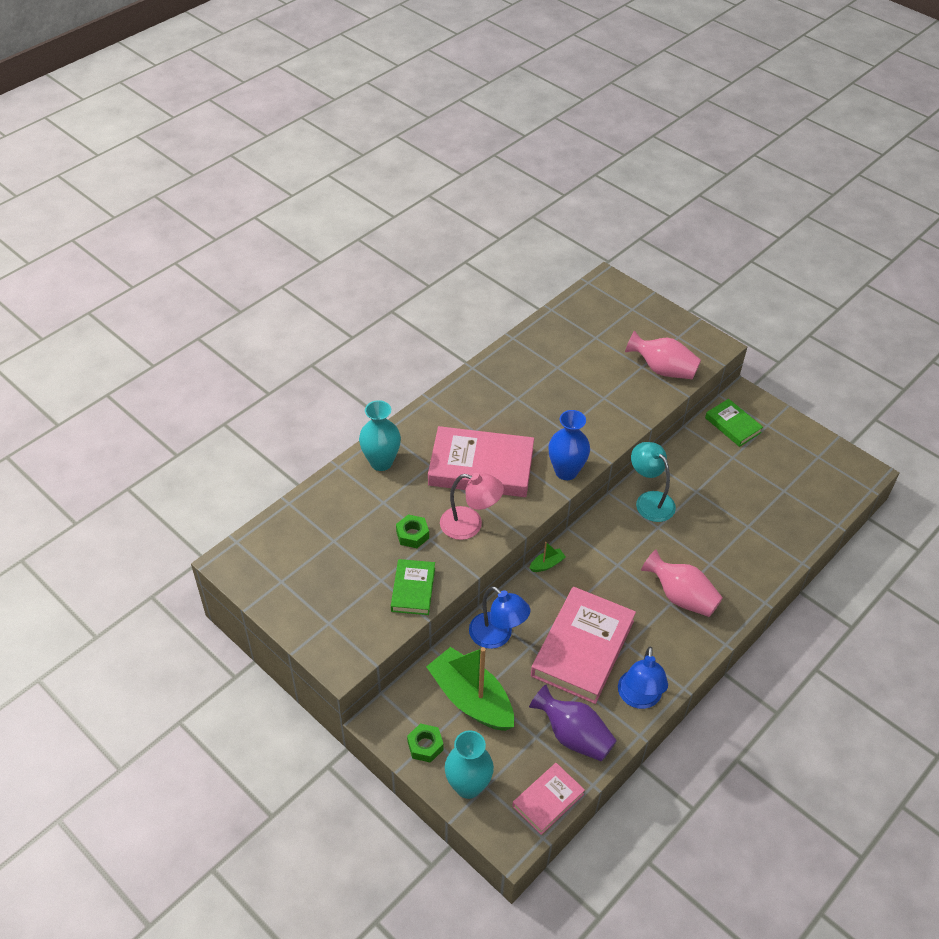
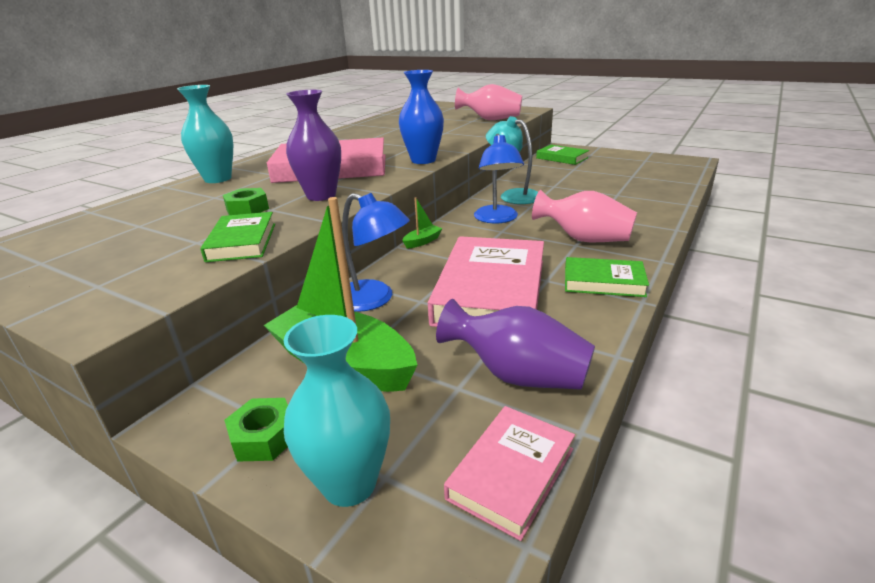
camera: 10 degrees left, 20 degrees down
(470, 525) = (321, 195): pink lamp -> purple vase
(639, 698) = (590, 320): blue lamp -> blue lamp (497, 219)
(668, 659) = (603, 282): none -> green book

